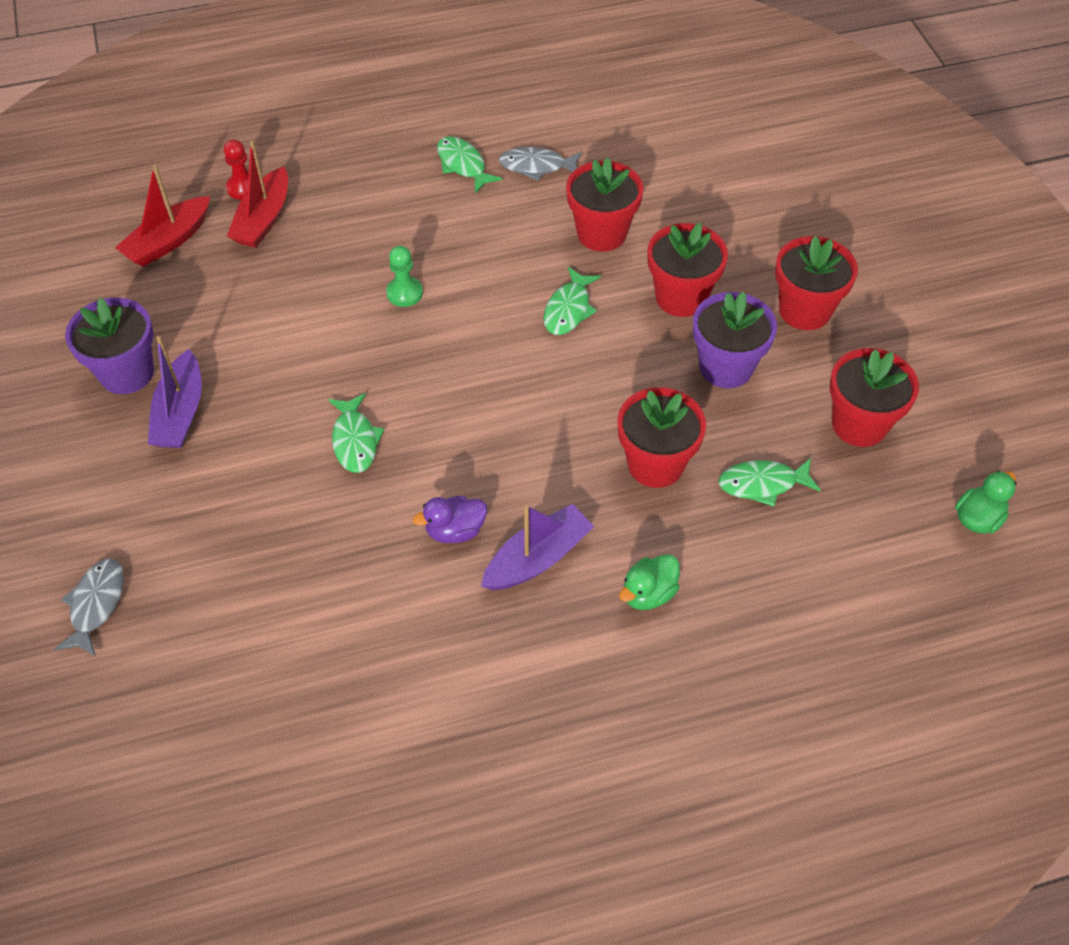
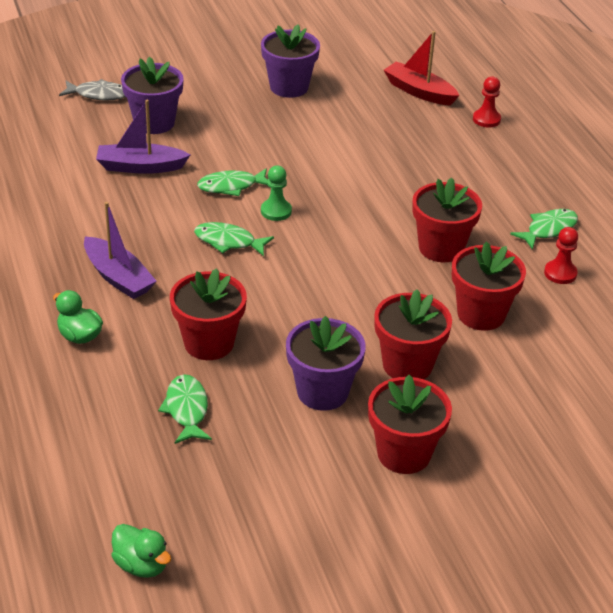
camera: 85 degrees right, 15 degrees down
(180, 413) = (254, 111): purple boat -> purple boat (140, 167)
(188, 529) = (154, 123): none -> purple flower pot
(263, 219) = (453, 131): red boat -> none
(404, 293) = (385, 203): green pawn -> green pawn (276, 211)
(455, 531) = (146, 236): purple duck -> none
(536, 166) = (560, 273): grey fish -> red pawn
(568, 309) = (380, 293): green fish -> green fish (228, 242)
(859, 424) = (257, 483): red flower pot -> red flower pot (441, 248)

